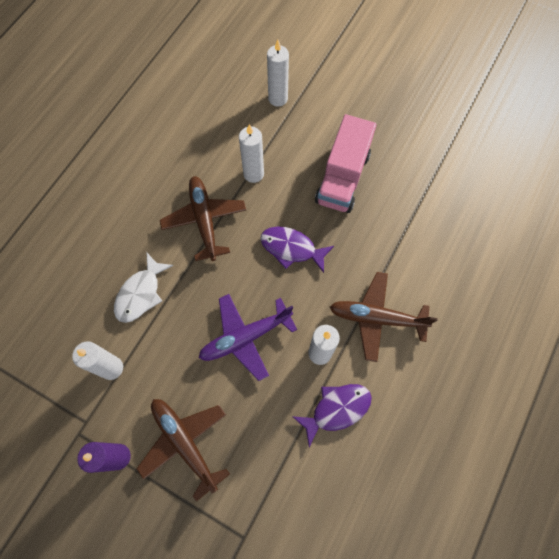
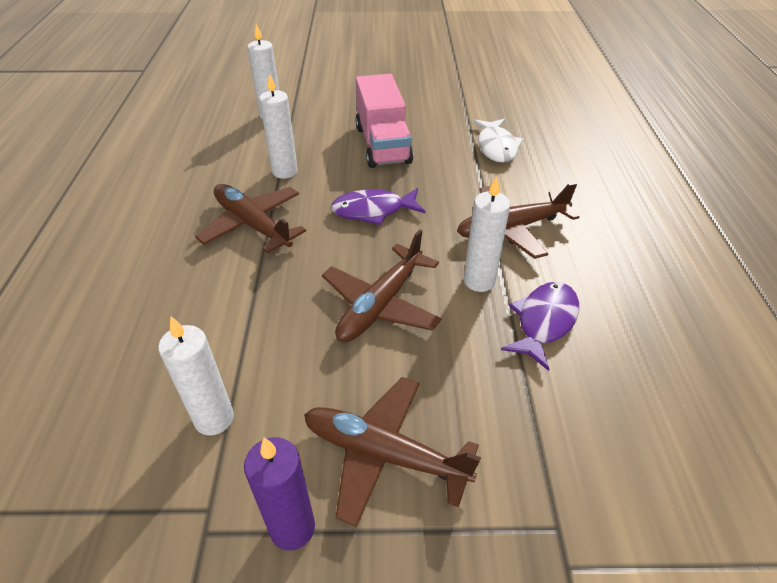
camera: 30 degrees left, 25 degrees down
(141, 293) = (210, 320): white fish -> white fish (496, 147)
(245, 337) = (381, 304): purple plane -> brown plane

